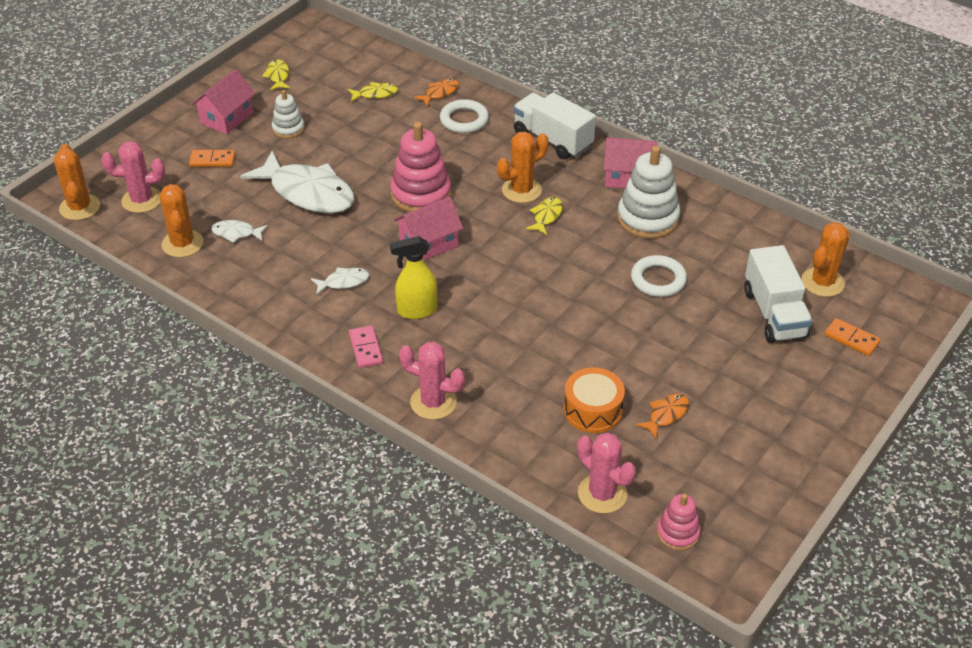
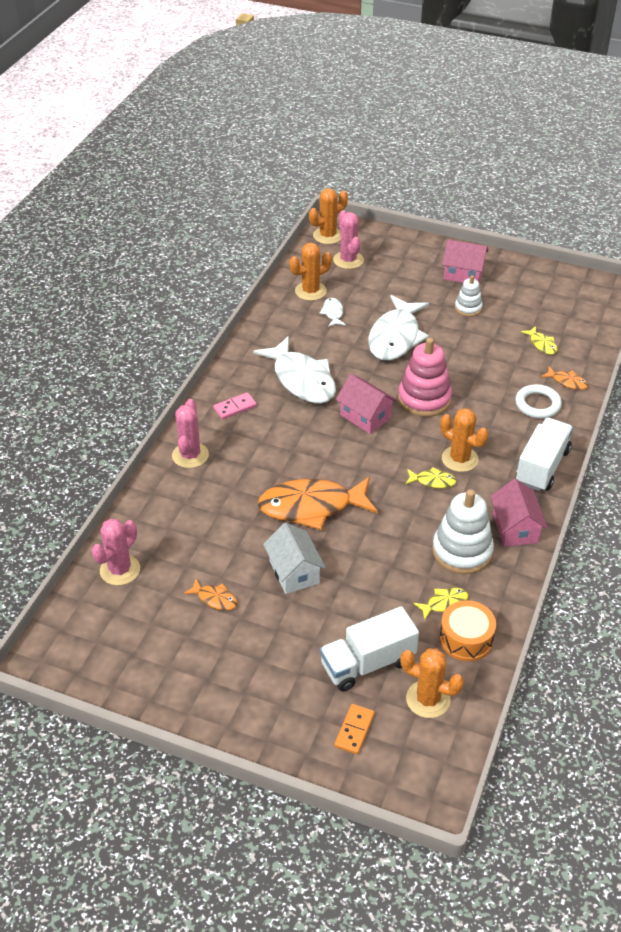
camera: 75 degrees right, 0 degrees up
(212, 160) = (409, 280): orange domino -> none
(278, 76) = (532, 286): yellow fish -> yellow fish (444, 603)
(343, 282) = (302, 379): white fish -> white fish, size x2.28
(416, 310) = (285, 426): yellow spray bottle -> none
(553, 313) = (311, 507): none -> orange fish
(593, 410) = (207, 550): orange drum -> orange drum (466, 639)
(644, 344) = (294, 572): none -> white house
(658, 280) = (380, 570): white ring -> none
(678, 533) = (89, 623): pink stacking toy -> none

